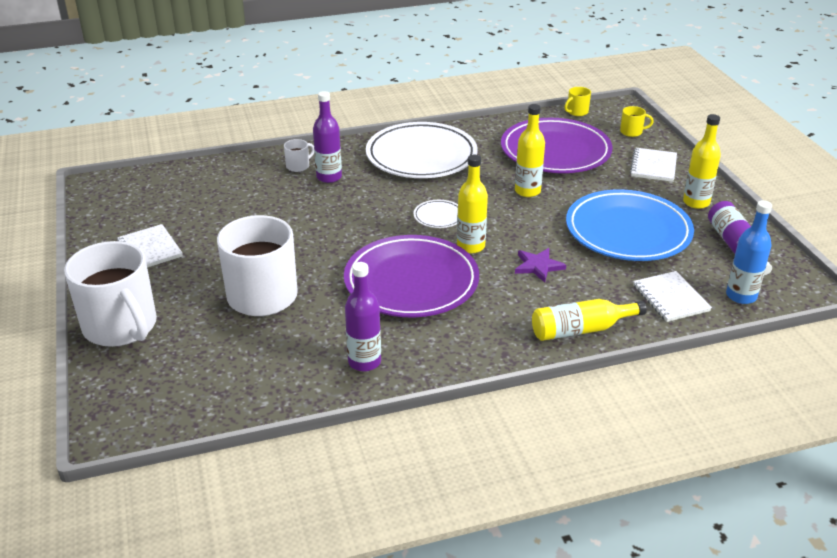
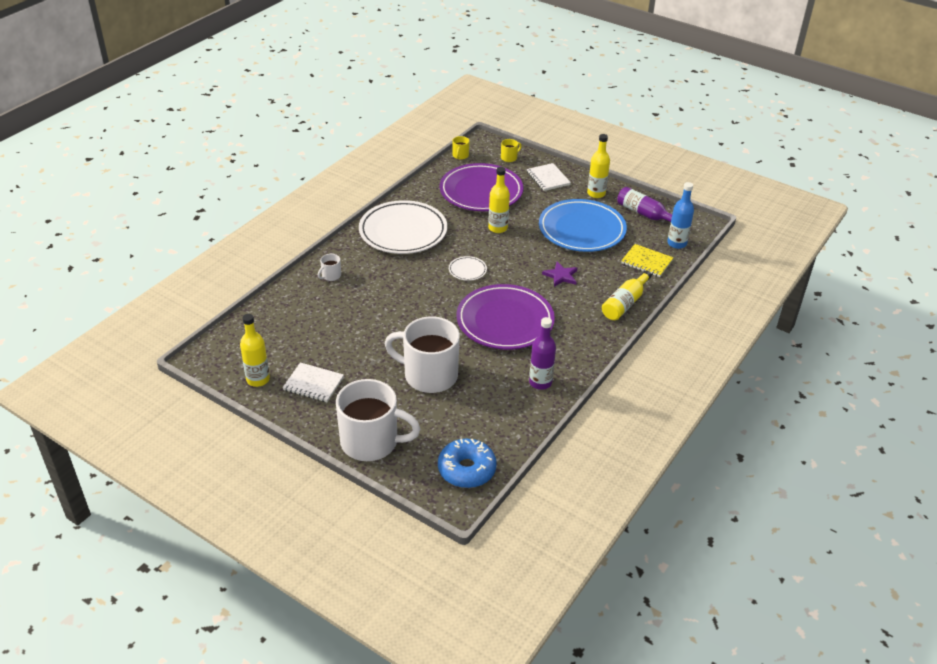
camera: 40 degrees left, 5 degrees up
(166, 405) = (466, 470): none -> blue donut
(298, 166) = (331, 276): white mug -> white mug turned 150 degrees counterclockwise
(329, 177) = (363, 274): purple bottle -> none
(470, 246) = (510, 281): yellow bottle -> yellow bottle (258, 379)
(670, 298) = (646, 262): white notebook -> yellow notebook

